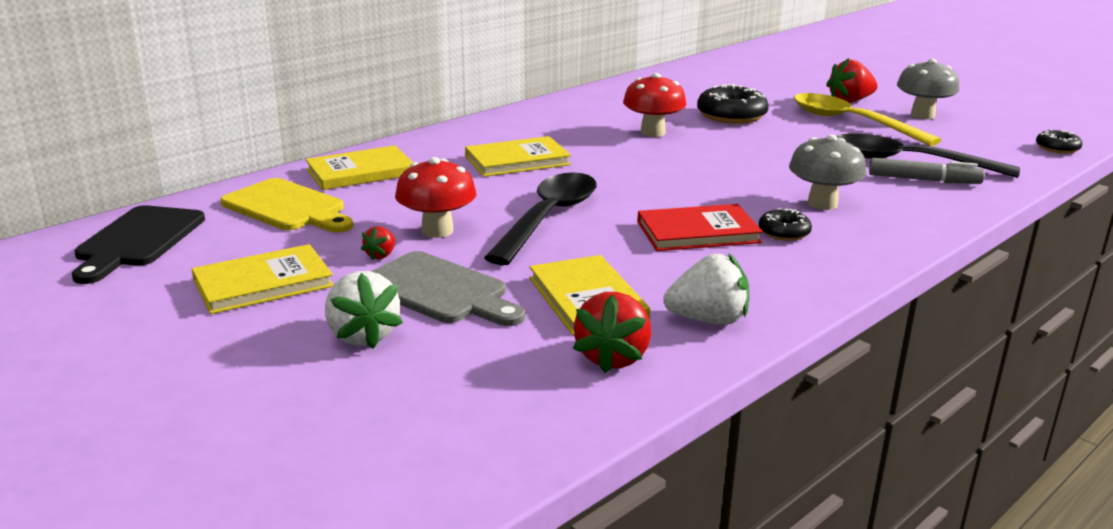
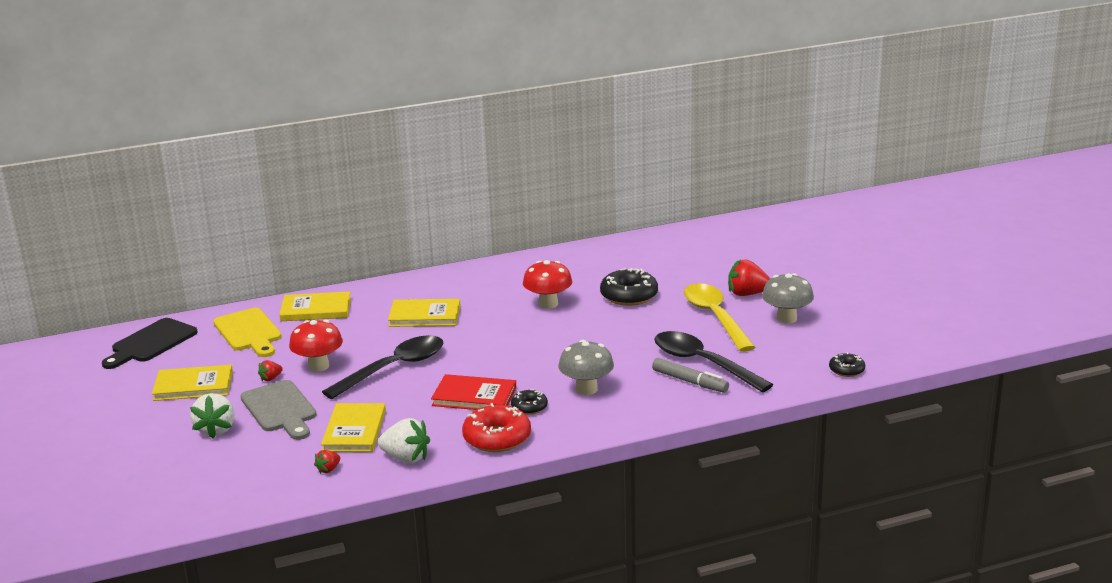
camera: 25 degrees right, 0 degrees up
(613, 357) = (328, 469): red strawberry -> red strawberry, size x0.52
(795, 273) = (497, 438): none -> red donut

